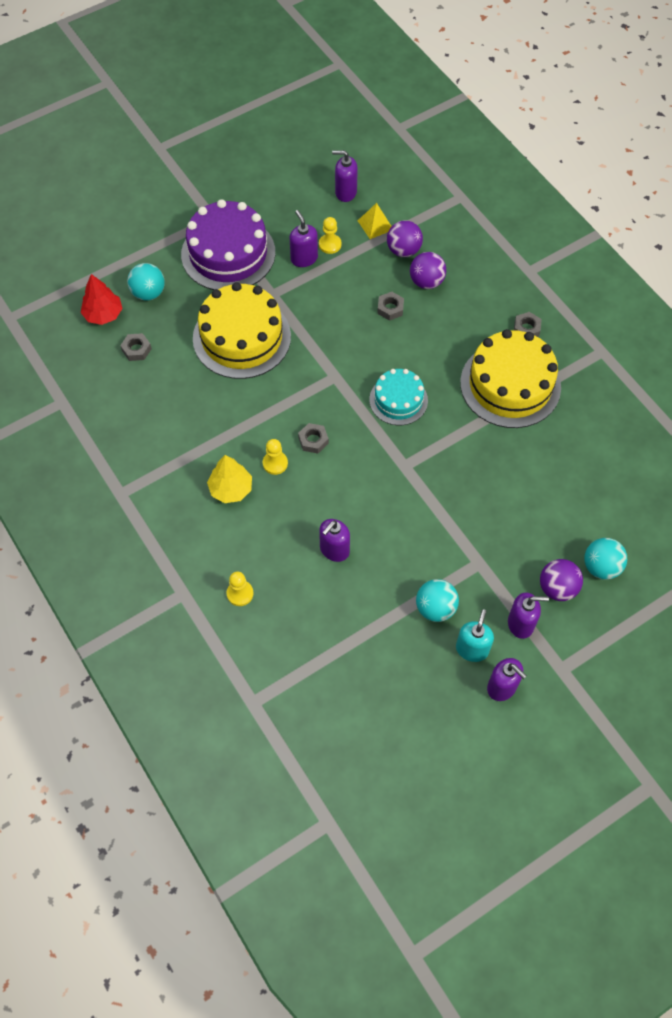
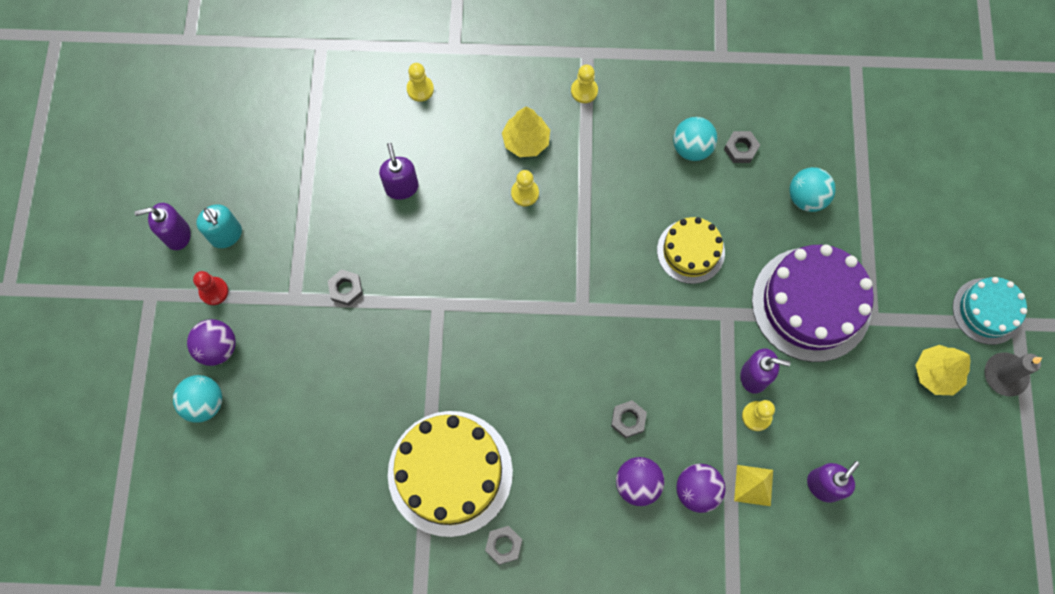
camera: 125 degrees right, 10 degrees up
(103, 314) = (805, 143): red tree -> none
(158, 475) = (584, 91): none -> yellow pawn
(200, 140) = (1005, 375): none -> grey candle
(226, 171) = (936, 373): none -> yellow tree
(241, 337) = (690, 251): yellow cake -> yellow cake, size x0.58
(313, 440) = (524, 241): grey nut -> grey nut (346, 289)
(398, 400) = (512, 349): turquoise cake -> turquoise cake (987, 311)
(435, 608) = (284, 232): turquoise ball -> turquoise ball (691, 148)
(521, 624) = (214, 291): purple soap dispenser -> red pawn

